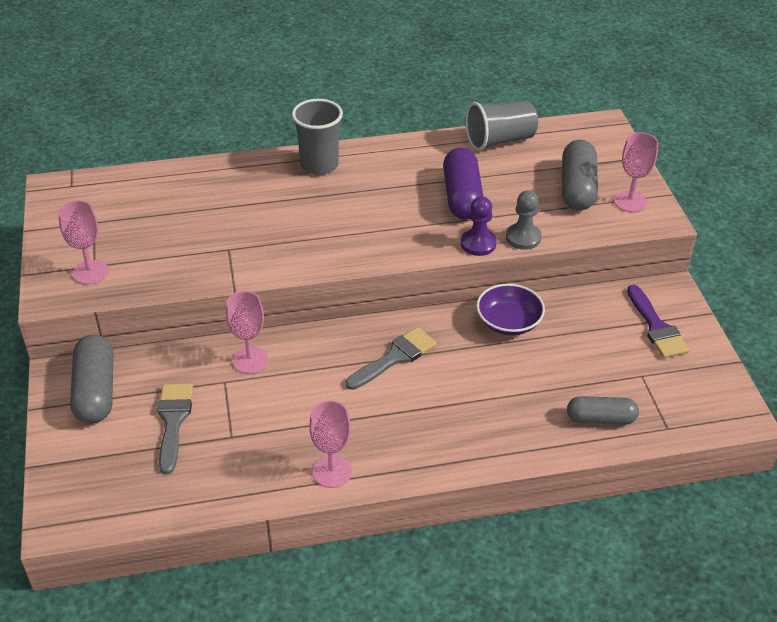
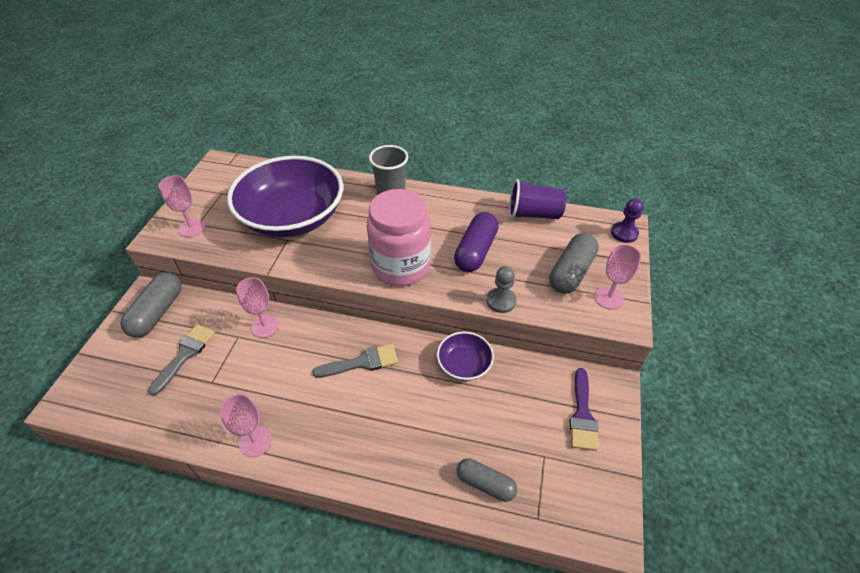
camera: 25 degrees right, 5 degrees up
(214, 223) = (292, 217): none -> purple bowl
(389, 237) = (401, 266): none -> pink jar
(478, 244) = (462, 294): purple pawn -> purple pawn (624, 233)
(500, 140) = (533, 214): grey cup -> purple cup

